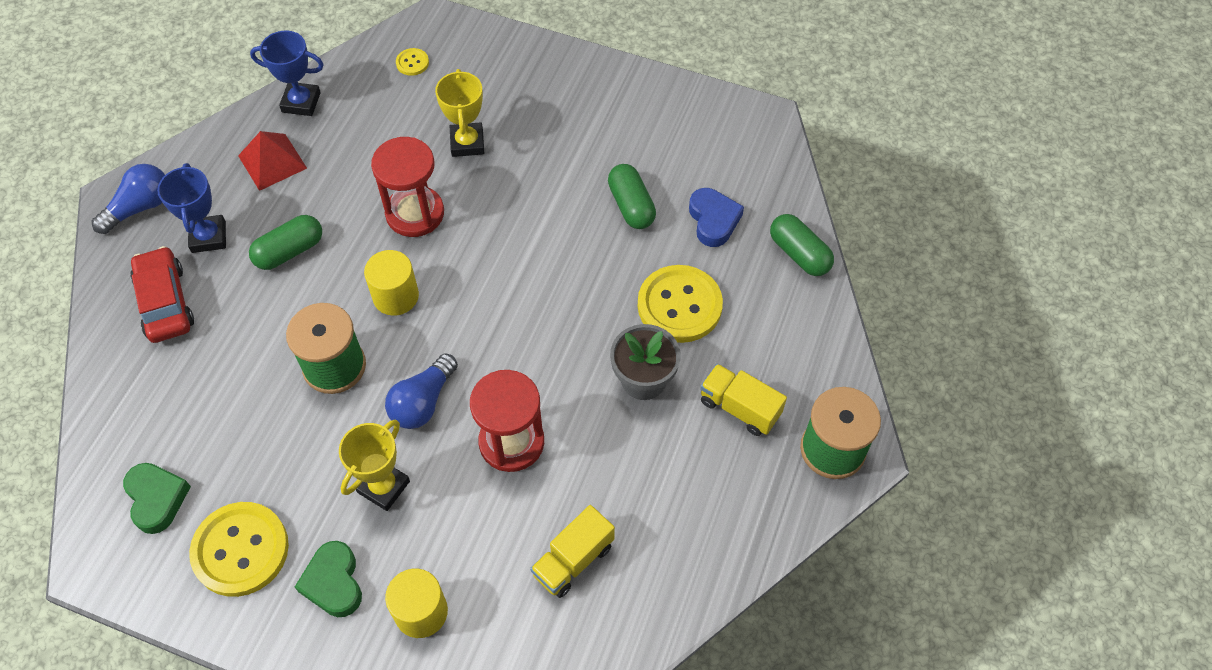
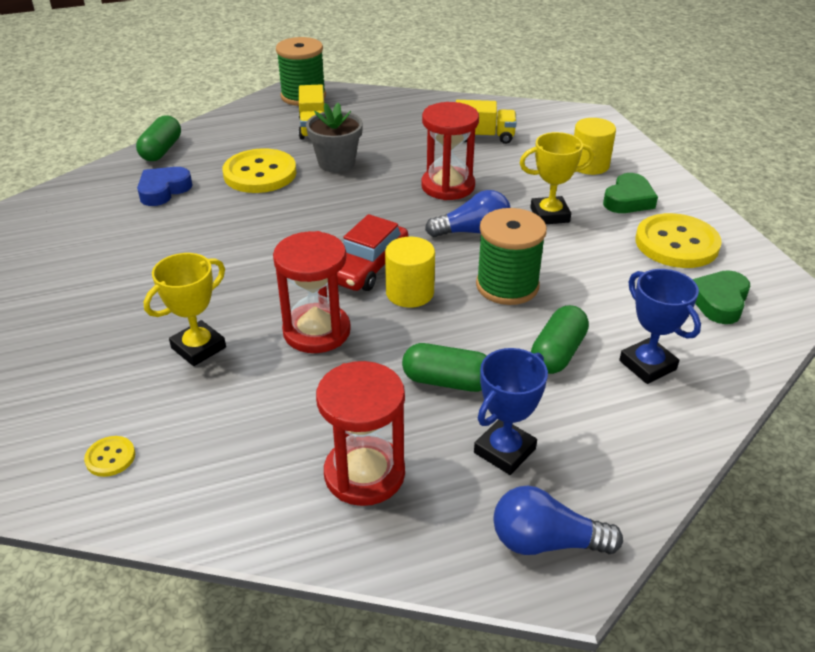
camera: 130 degrees left, 20 degrees down
(165, 302) = (600, 425): red car -> red car (367, 267)
(272, 161) = (364, 474): red pyramid -> red hourglass
(301, 102) = (257, 514): blue trophy -> blue trophy (647, 365)
(631, 205) = (185, 229): green capsule -> green capsule (557, 353)

